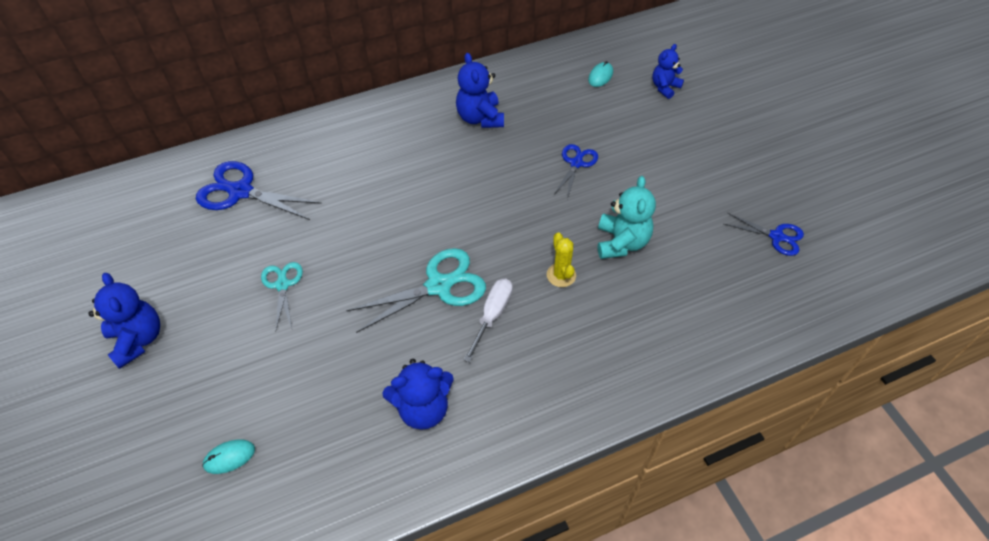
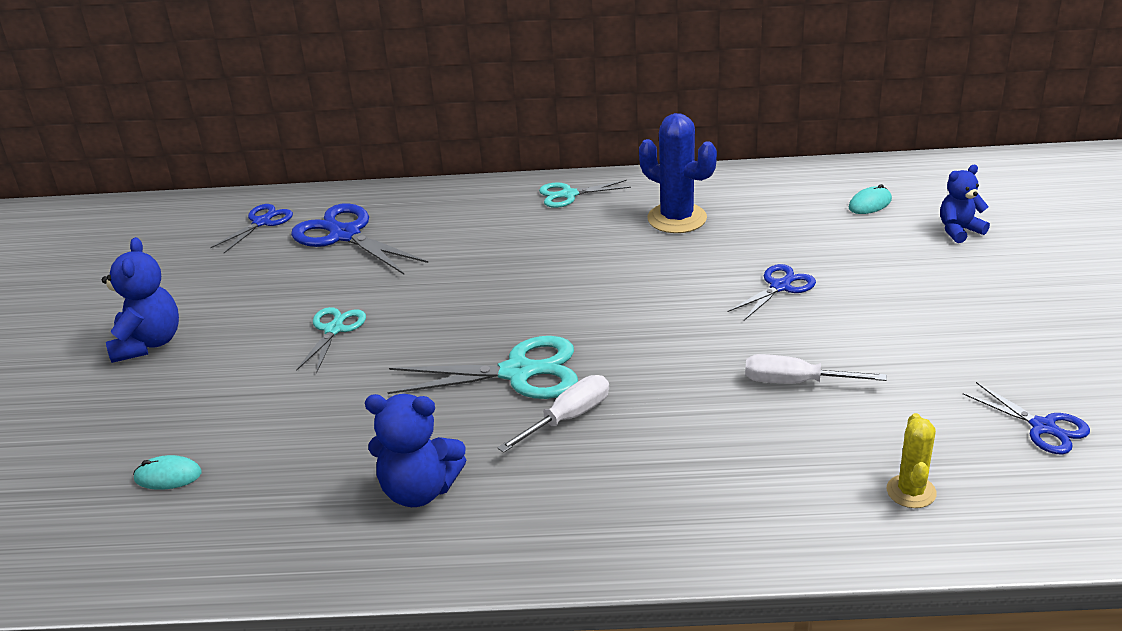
camera: 25 degrees right, 20 degrees down
(163, 195) = (261, 222): none -> blue scissors
(393, 113) = (569, 195): none -> turquoise scissors
(480, 118) = (677, 218): blue teddy bear -> blue cactus
(561, 275) = (687, 398): yellow cactus -> yellow cactus (911, 491)
(621, 242) = (794, 382): turquoise teddy bear -> white screwdriver

